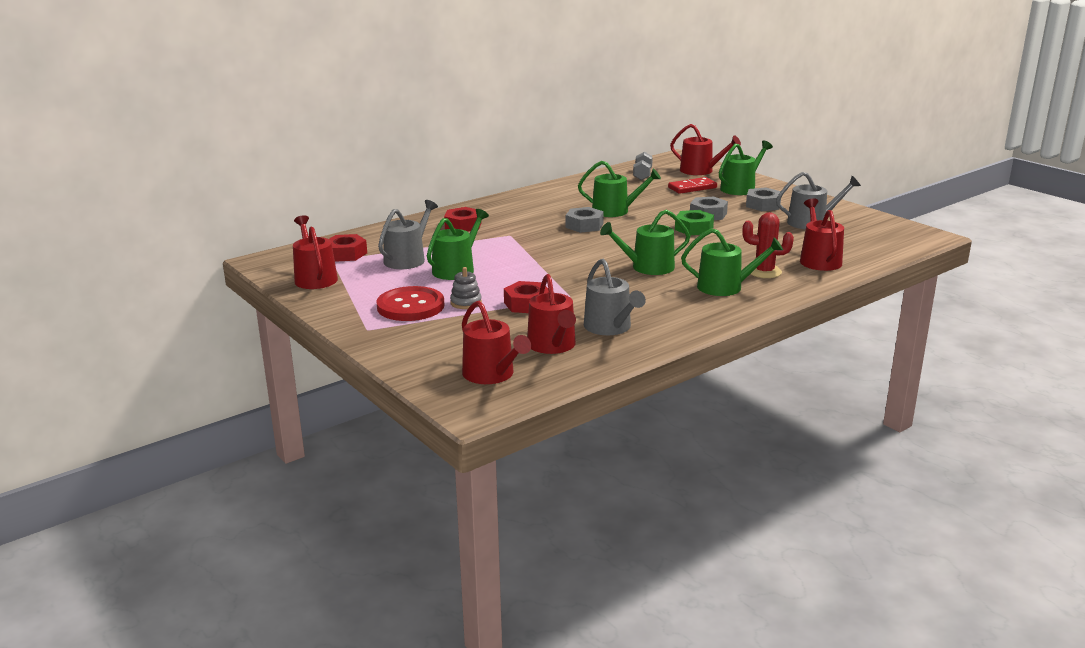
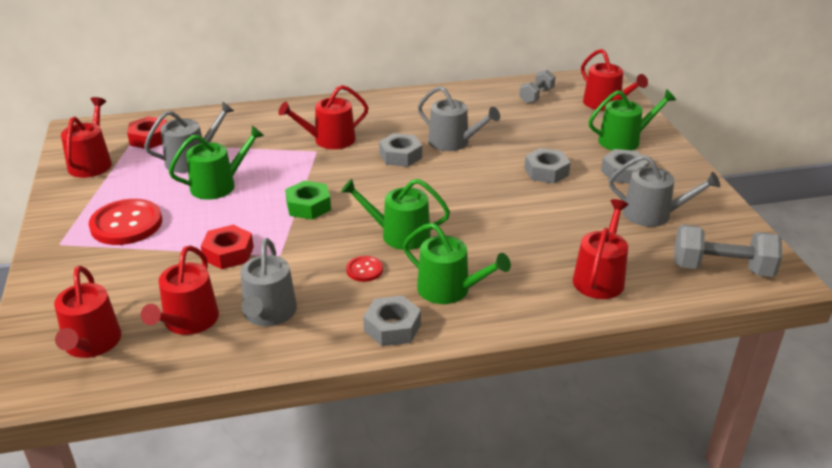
camera: 25 degrees right, 10 degrees up
(463, 225) = (287, 127): red nut -> none
(466, 303) = (177, 234): grey stacking toy -> none
(512, 227) = (329, 140): none -> red watering can
(615, 211) = (453, 142): green watering can -> grey watering can
(649, 290) = (364, 270): none -> red button
(692, 188) = (570, 127): red domino -> none
(694, 228) = (508, 189): green nut -> green nut (308, 206)
(712, 314) = (392, 327): none -> grey nut
(764, 272) = (517, 278): red cactus -> none
(889, 240) = (721, 269): none -> grey dumbbell

